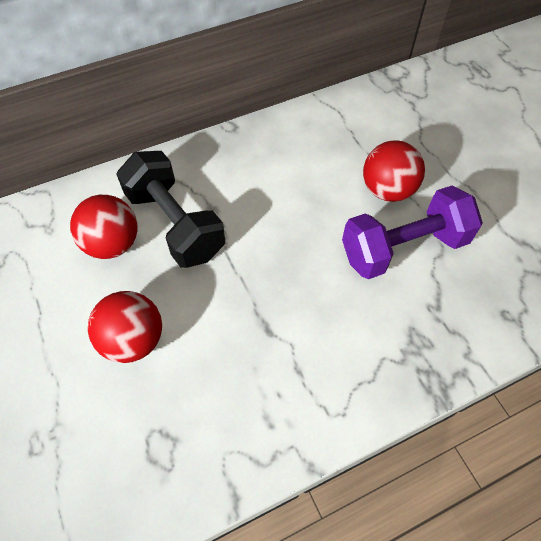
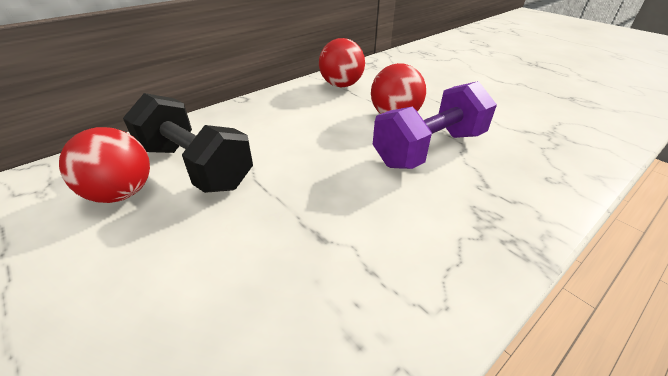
camera: 15 degrees left, 20 degrees down
(133, 340) = (147, 283): red ball -> red ball (341, 85)

